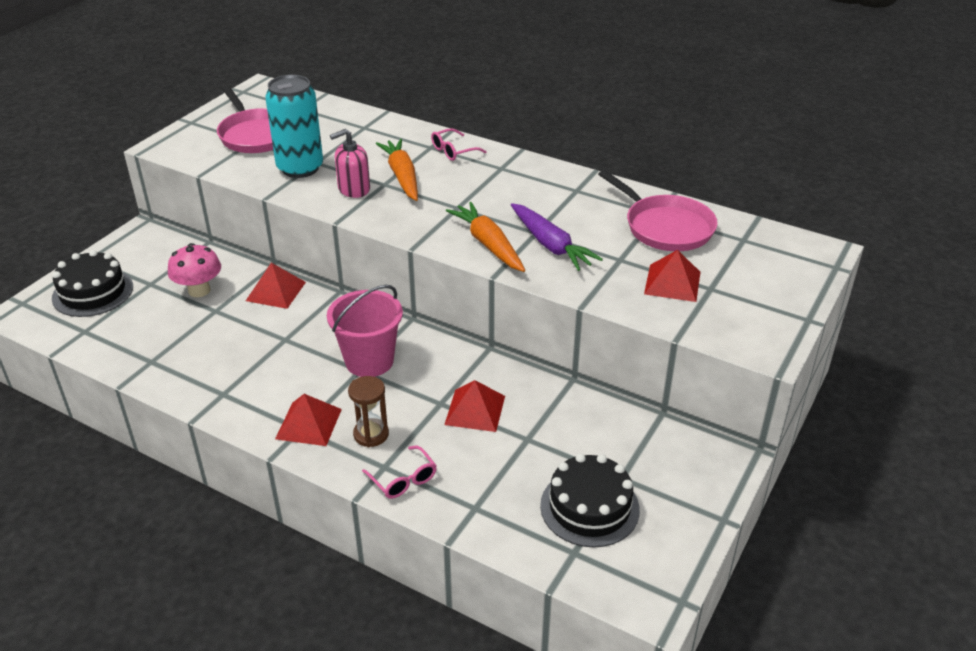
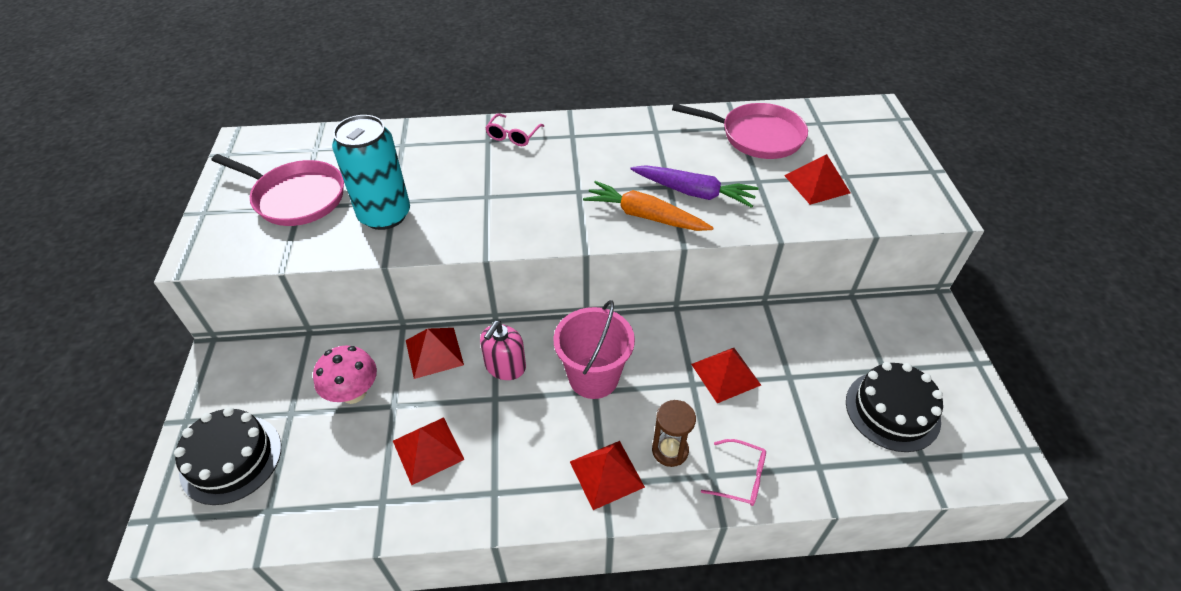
camera: 35 degrees left, 10 degrees up
(209, 347) = (428, 450): none -> red pyramid
(353, 189) = (463, 214): pink soap dispenser -> pink soap dispenser (505, 366)
(402, 176) = (495, 181): orange carrot -> none

